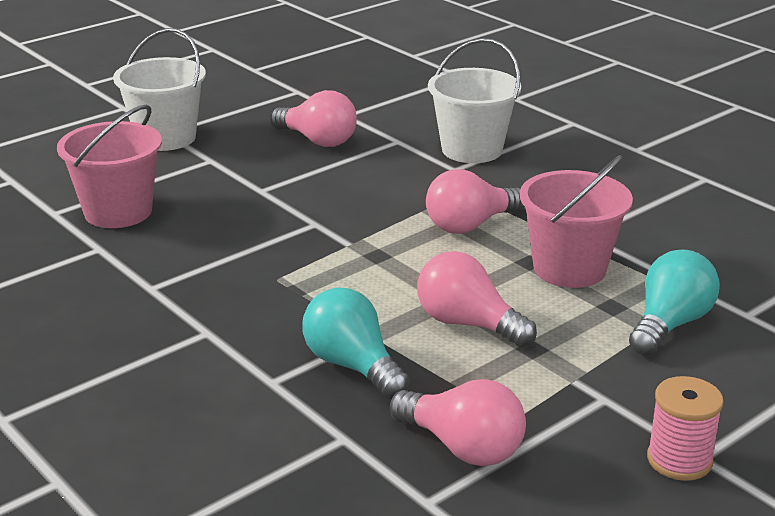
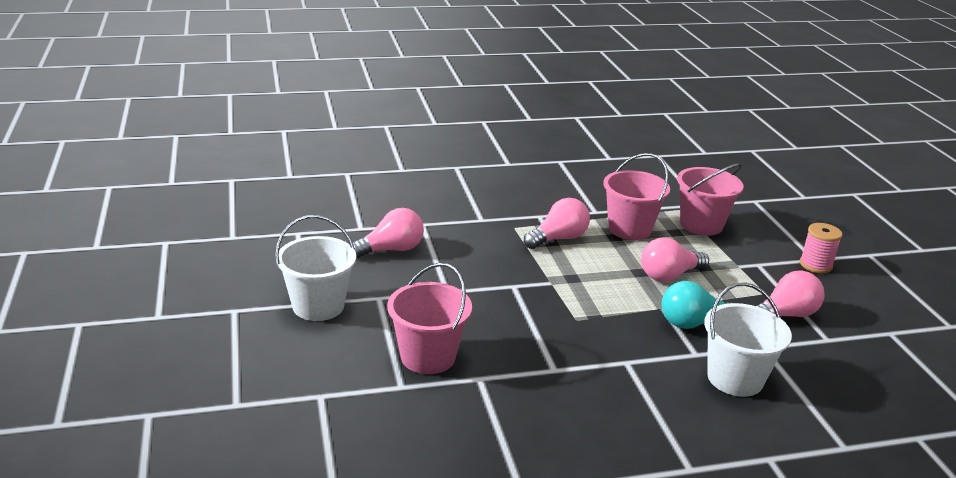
camera: 65 degrees left, 0 degrees up
(470, 225) = (558, 238): pink light bulb -> pink light bulb turned 120 degrees counterclockwise
(472, 150) = (461, 206): white bucket -> white bucket (735, 378)
(669, 324) = (701, 225): turquoise light bulb -> pink bucket

